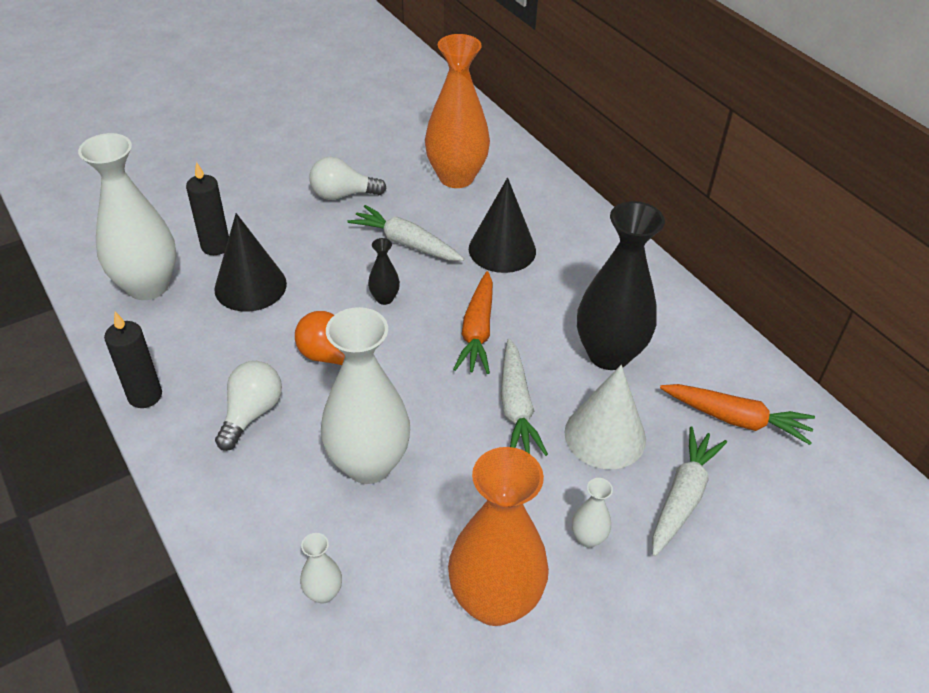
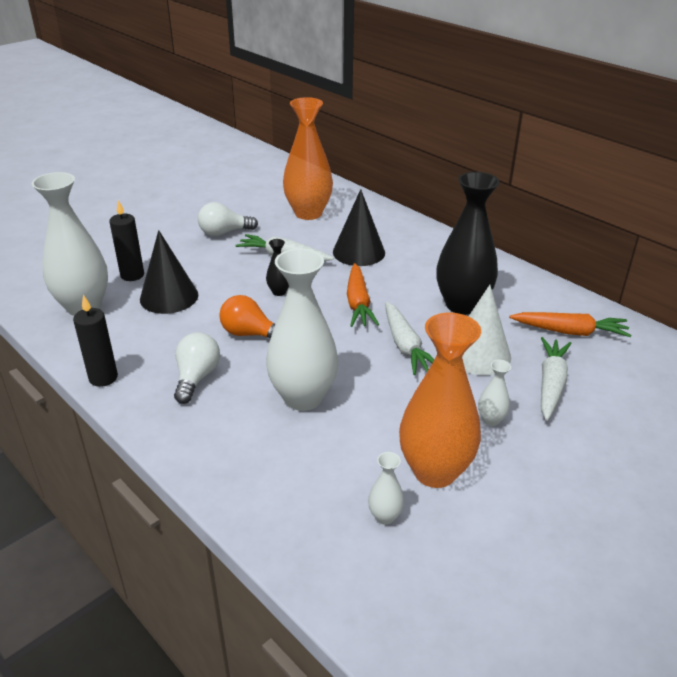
camera: 10 degrees left, 10 degrees down
(323, 593) = (296, 487): white vase -> white vase (385, 516)

